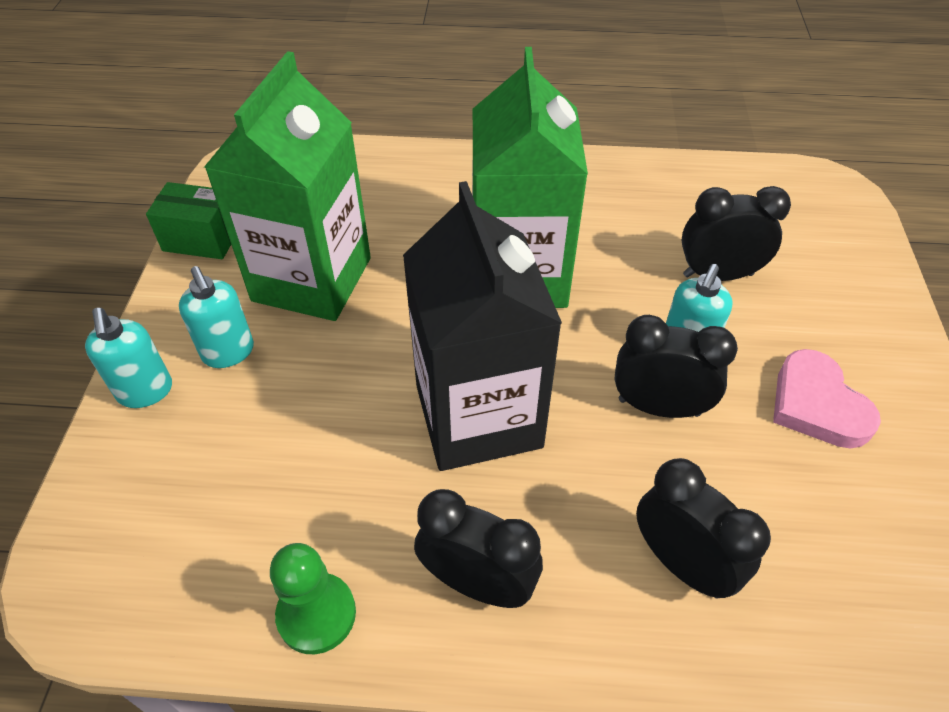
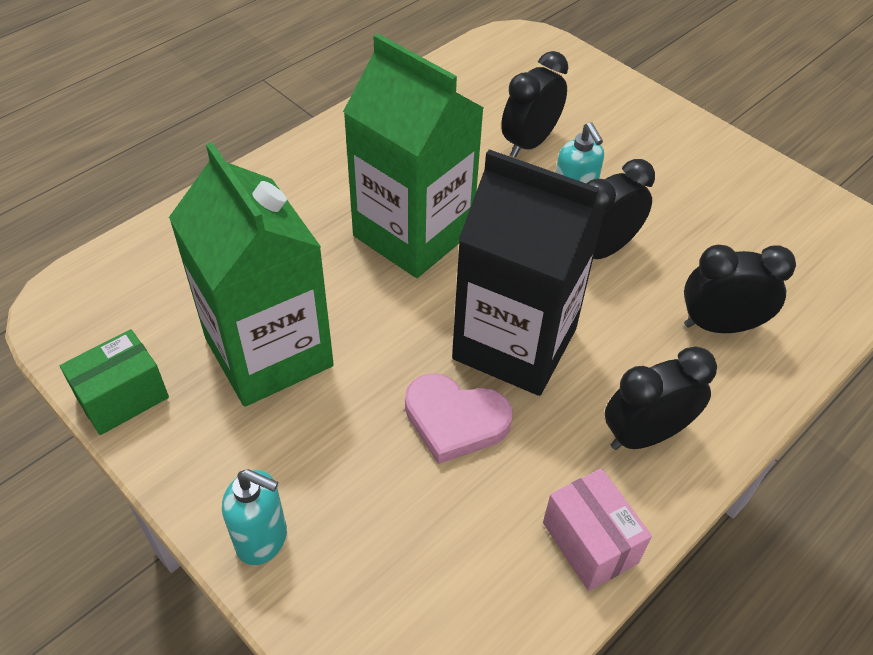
camera: 50 degrees left, 0 degrees up
(228, 352) = (285, 455): turquoise soap dispenser -> none
(316, 614) = (590, 542): green pawn -> pink box
(817, 405) = (671, 183): pink heart -> pink heart (455, 420)

